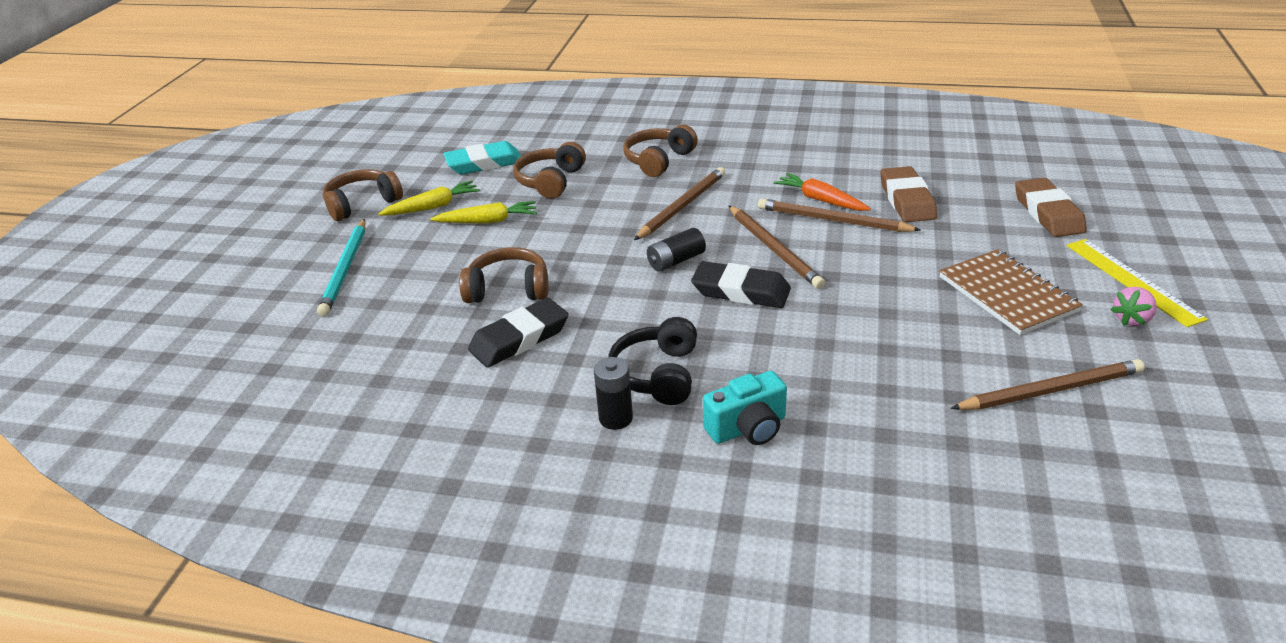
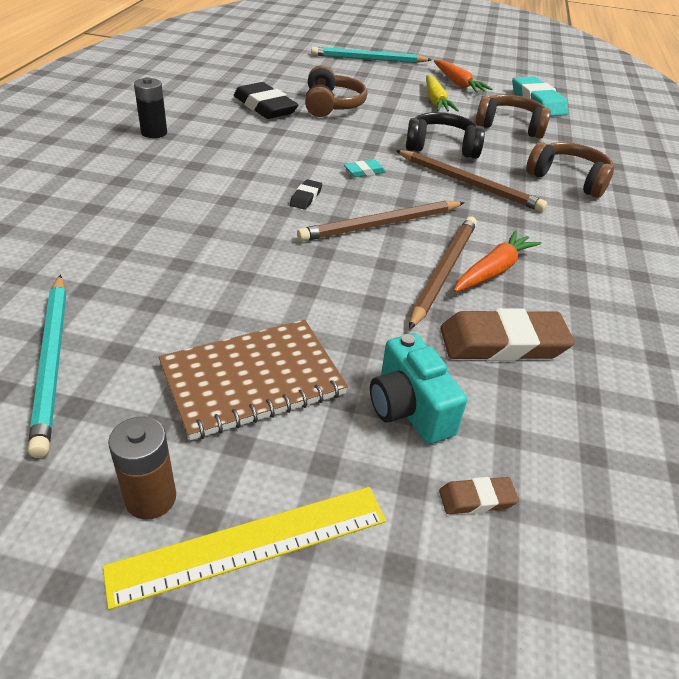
camera: 85 degrees right, 5 degrees up
(362, 204) = (460, 63): brown headphones -> none
(433, 207) = (458, 83): yellow carrot -> orange carrot
(657, 374) = (197, 150): black headphones -> black headphones (441, 147)
(676, 261) = (364, 172): black battery -> turquoise eraser
(741, 291) = (306, 197): black eraser -> black eraser, size x0.47
(748, 428) = (110, 179): turquoise camera -> turquoise camera (409, 408)
(1048, 213) = (477, 499): brown eraser -> brown eraser, size x0.47
(1050, 390) = (52, 361): brown pencil -> turquoise pencil
(1131, 319) = (151, 498): pink strawberry -> brown battery

